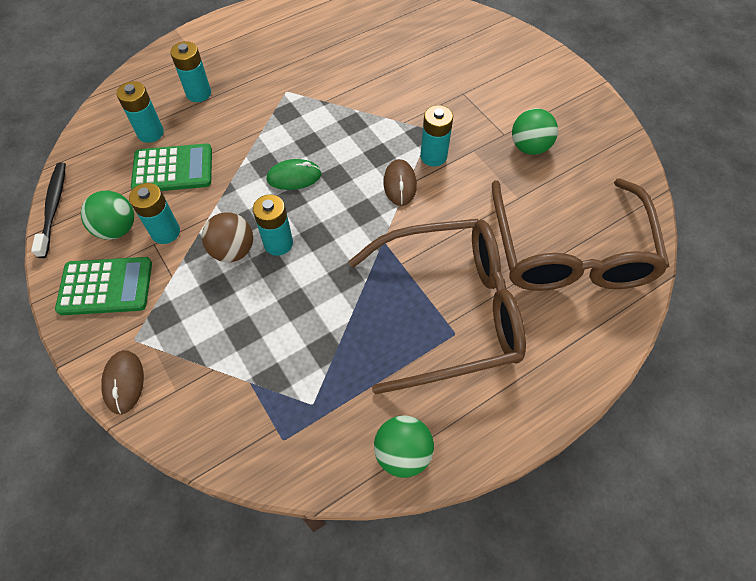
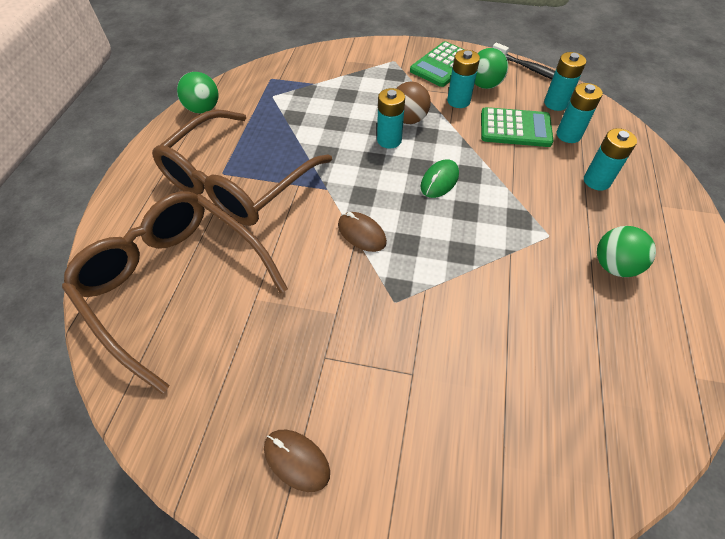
camera: 135 degrees right, 5 degrees down
(124, 382) = (372, 48): brown mouse -> brown mouse (296, 460)
(173, 169) = (515, 128): green calculator -> green calculator turned 120 degrees counterclockwise
(433, 156) = (363, 278): turquoise battery -> turquoise battery (555, 103)
(529, 147) = (287, 362): green ball -> green ball (614, 266)

